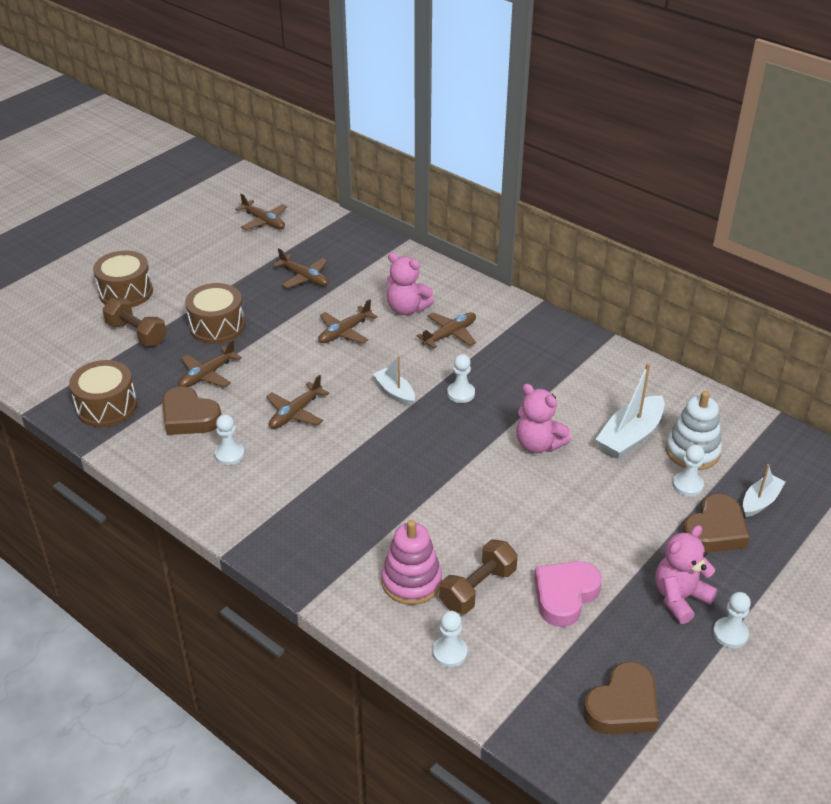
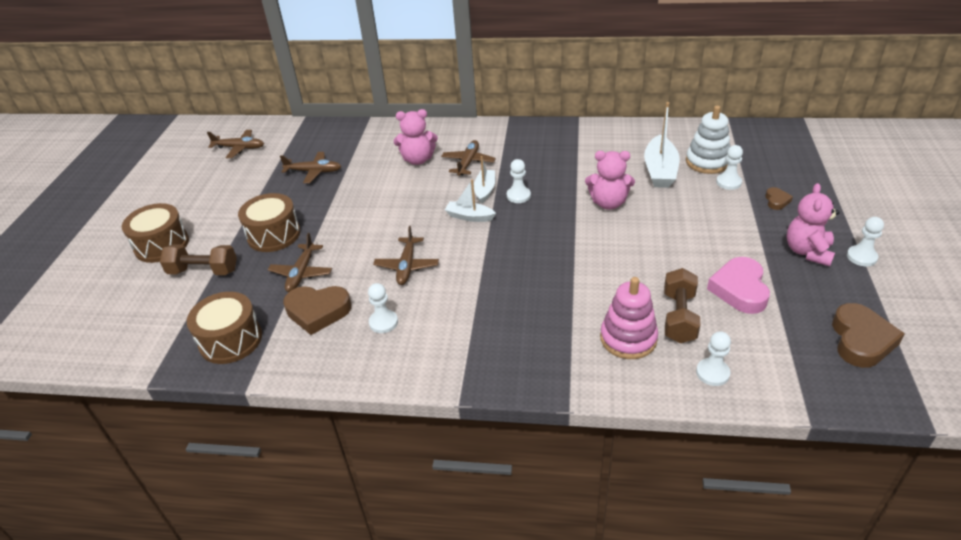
camera: 30 degrees left, 0 degrees up
(344, 332) = (386, 194): brown plane -> none
(715, 530) = (776, 201): brown heart -> brown heart, size x0.50
(760, 501) = (780, 171): white boat -> white boat (485, 190)

